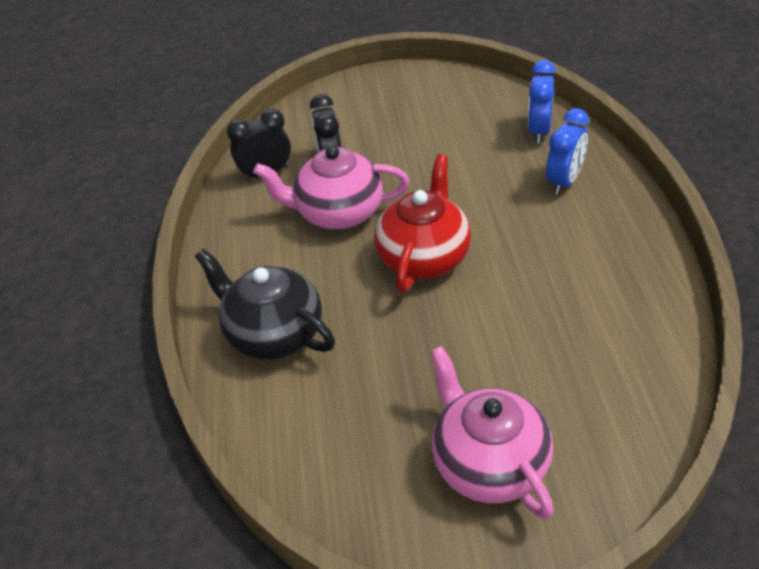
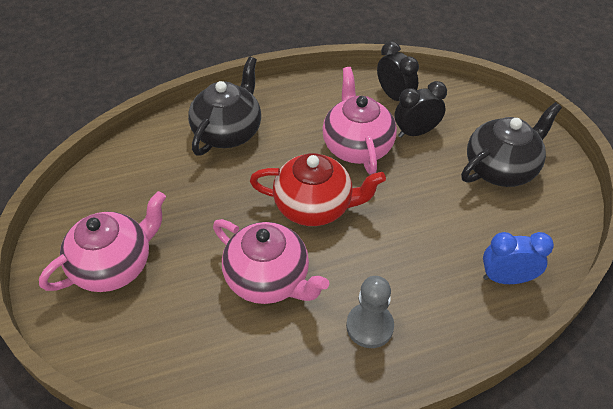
camera: 75 degrees right, 5 degrees up
(401, 112) = (501, 168): none -> black teapot
(525, 303) = (269, 279): none -> pink teapot
(564, 181) = (432, 303): blue clock -> none
(590, 228) = (369, 326): none -> grey pawn

